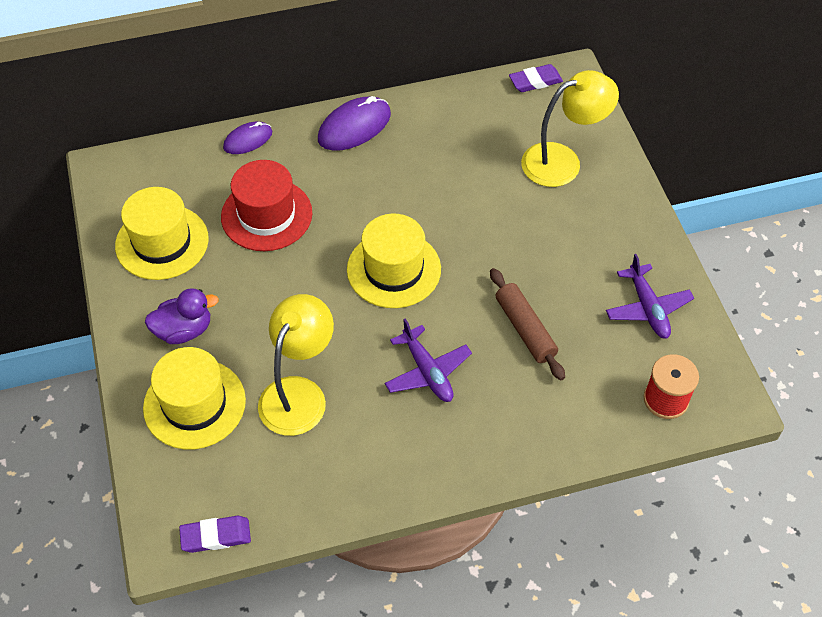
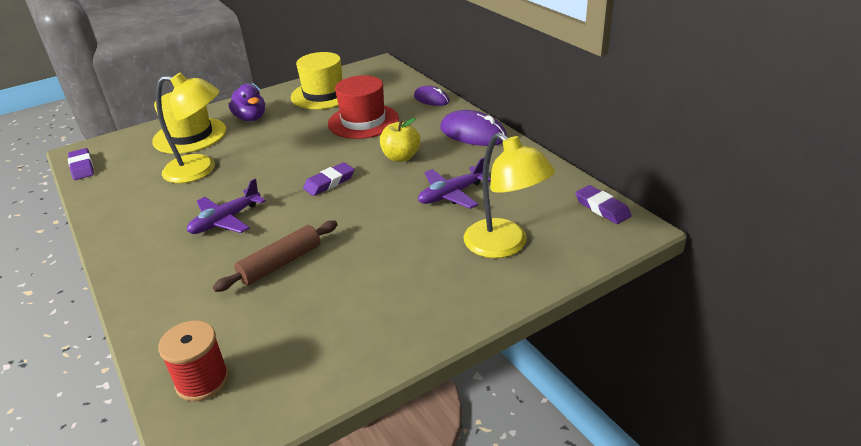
camera: 75 degrees right, 20 degrees down
(372, 198) = (401, 157): none -> yellow apple
(394, 269) = (329, 182): yellow hat -> purple eraser
(647, 308) = (327, 344): purple plane -> purple plane (452, 194)

